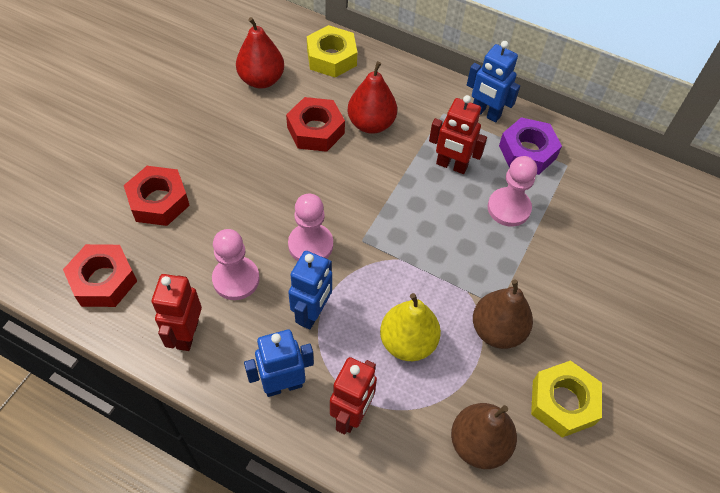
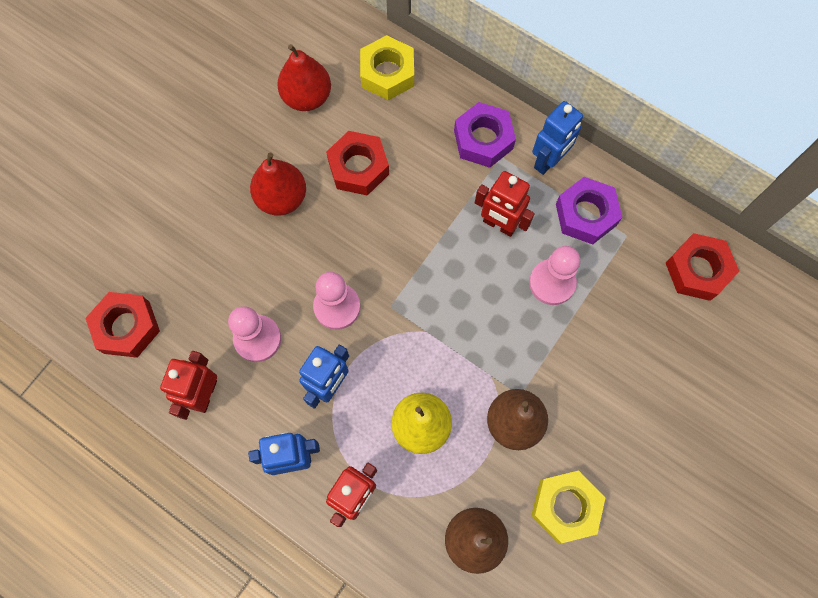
camera: 10 degrees right, 15 degrees up
(159, 201) = (186, 241): red nut -> red nut (697, 270)
(371, 124) = (419, 164): red pear -> red pear (282, 198)
(425, 101) = (483, 139): none -> purple nut
(485, 113) = (548, 161): blue robot -> blue robot turned 90 degrees counterclockwise

